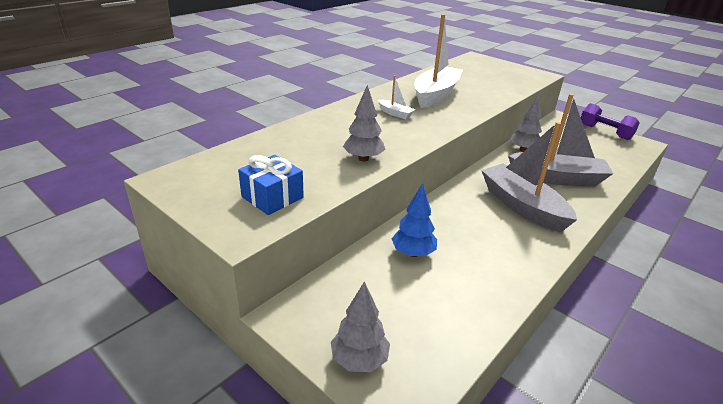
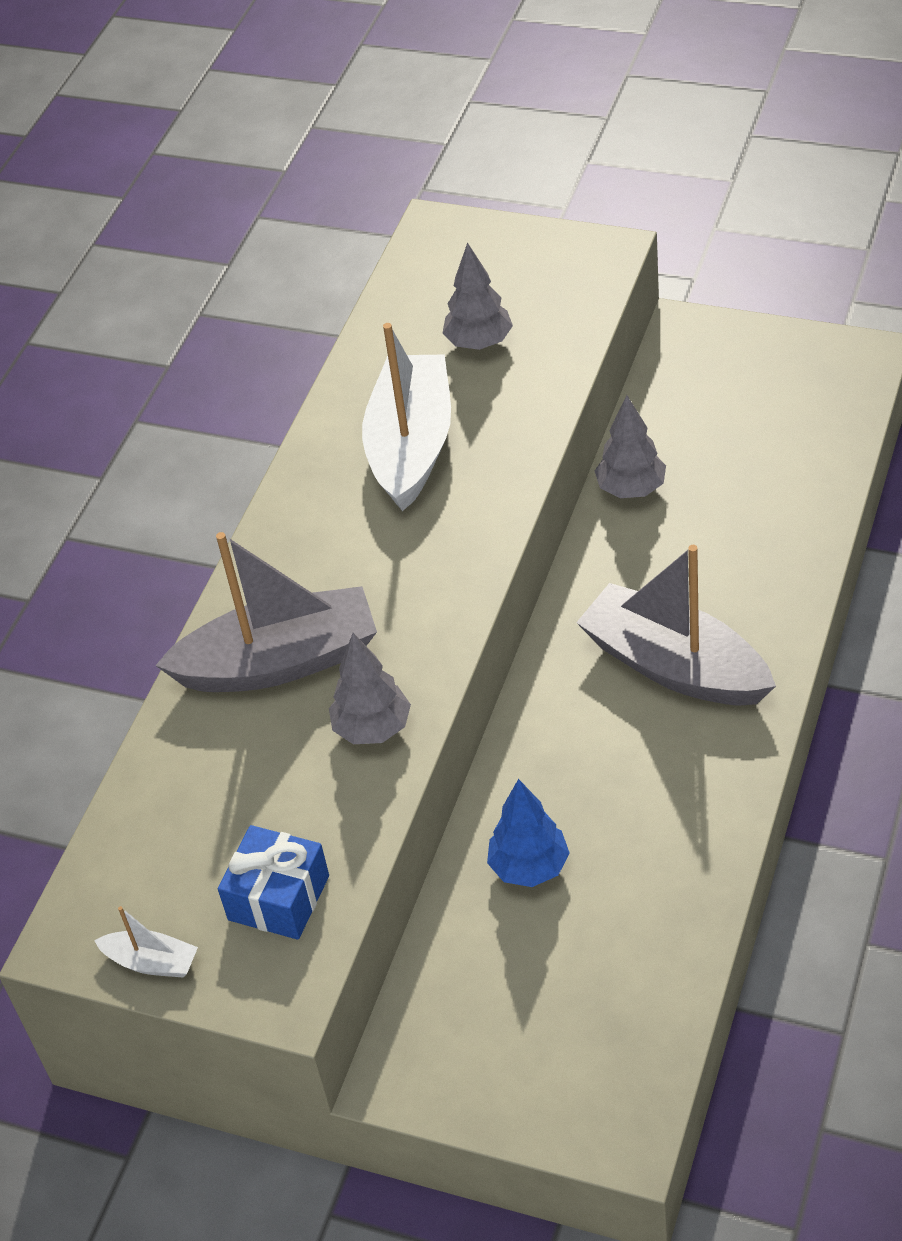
camera: 15 degrees left, 15 degrees up
(359, 360) = (540, 1096): grey tree -> grey tree (479, 343)
(395, 113) = (361, 556): white boat -> white boat (152, 962)
(557, 178) = (718, 553): grey boat -> grey boat (280, 662)
(605, 132) = (781, 346): purple dumbbell -> none

